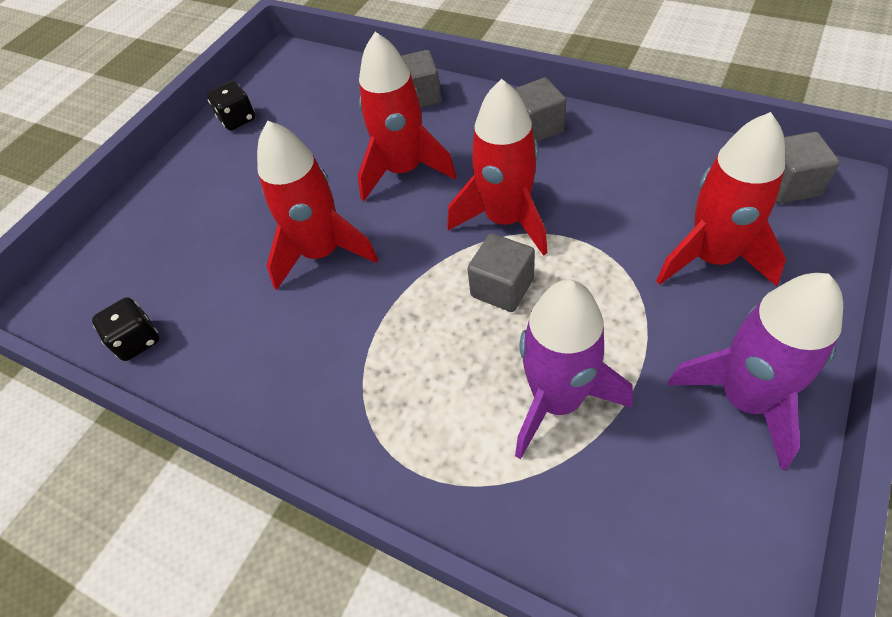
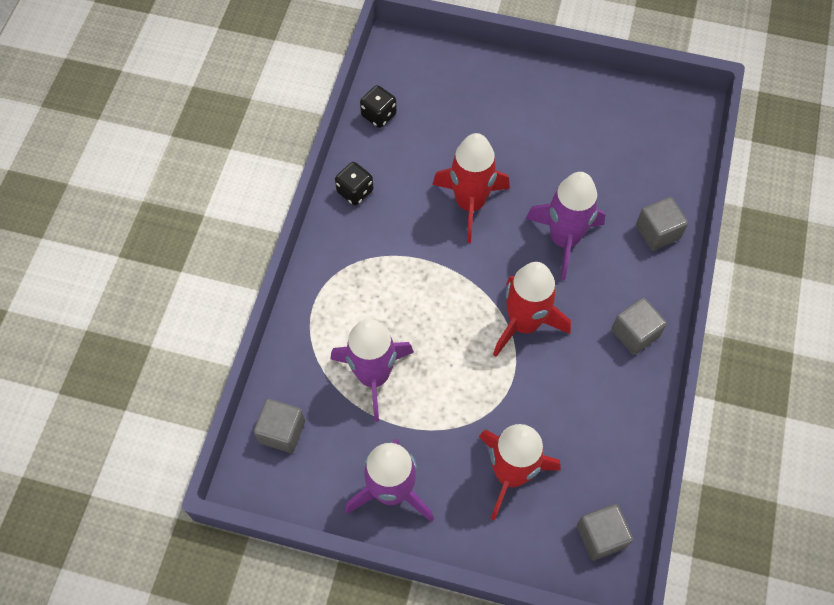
camera: 70 degrees right, 10 degrees up
(237, 119) = (600, 99): black dice -> black dice (355, 191)
(404, 170) = (564, 239): red rocket -> purple rocket
(502, 287) = (458, 330): grey cube -> grey cube (282, 431)

